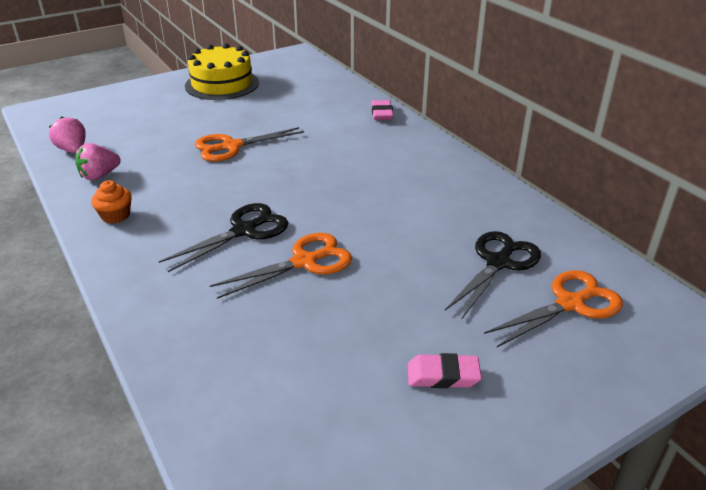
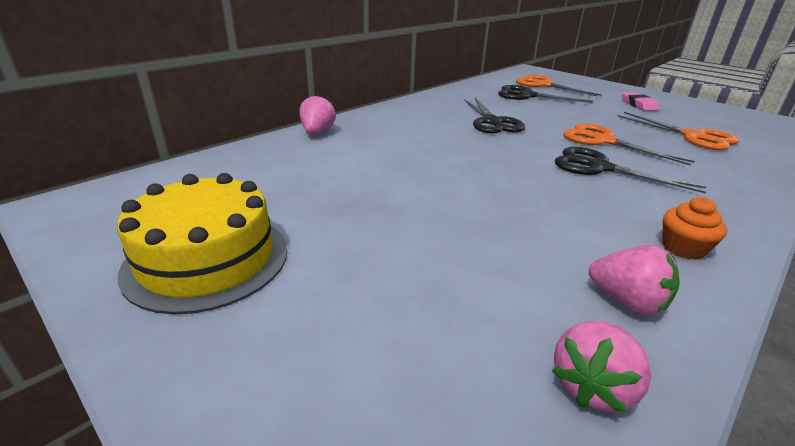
camera: 105 degrees left, 5 degrees down
(231, 146) = (447, 203): orange scissors -> orange scissors (694, 137)
(382, 113) = (317, 132): pink eraser -> pink strawberry
(386, 203) = (492, 122): none -> black scissors

